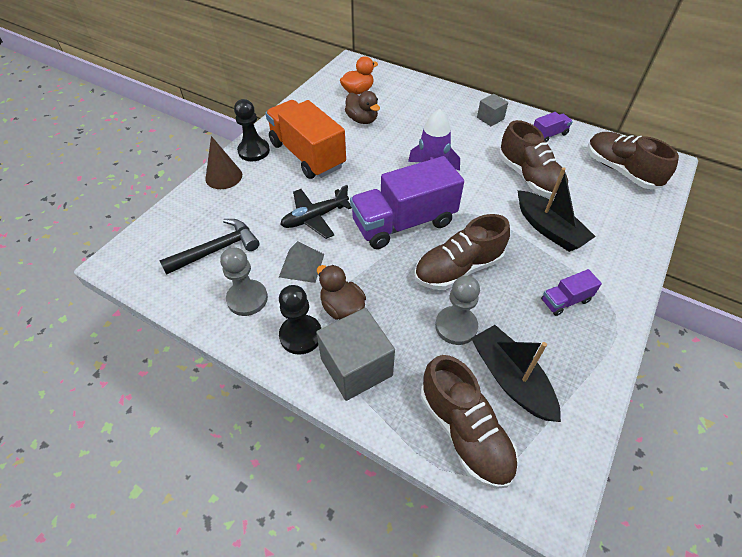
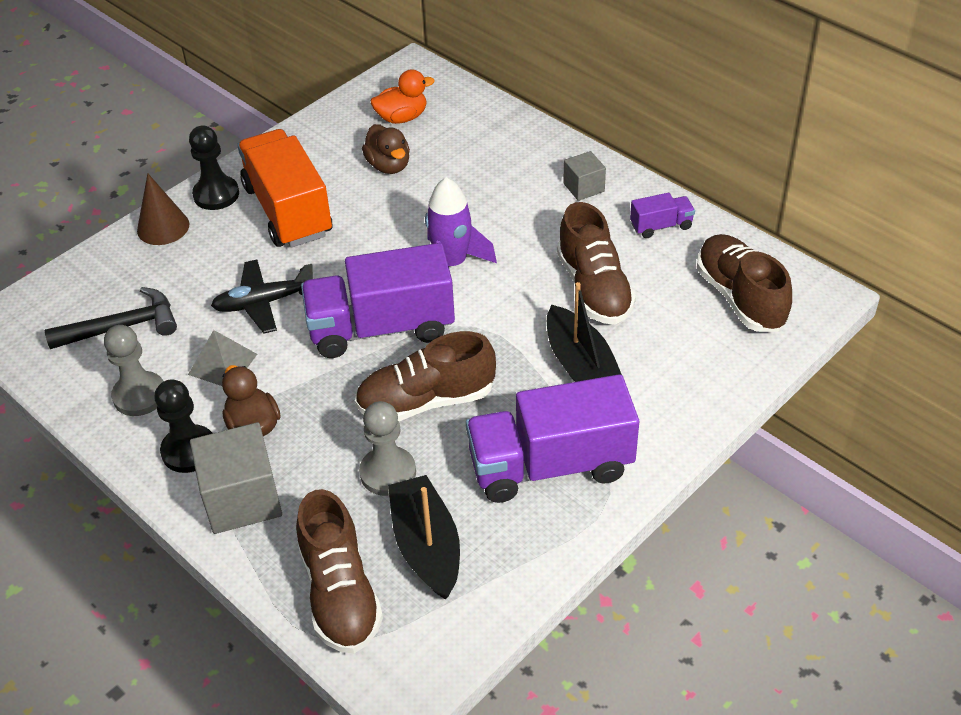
camera: 15 degrees right, 5 degrees down
(565, 300) = (550, 465): purple truck -> purple truck, size x2.24

